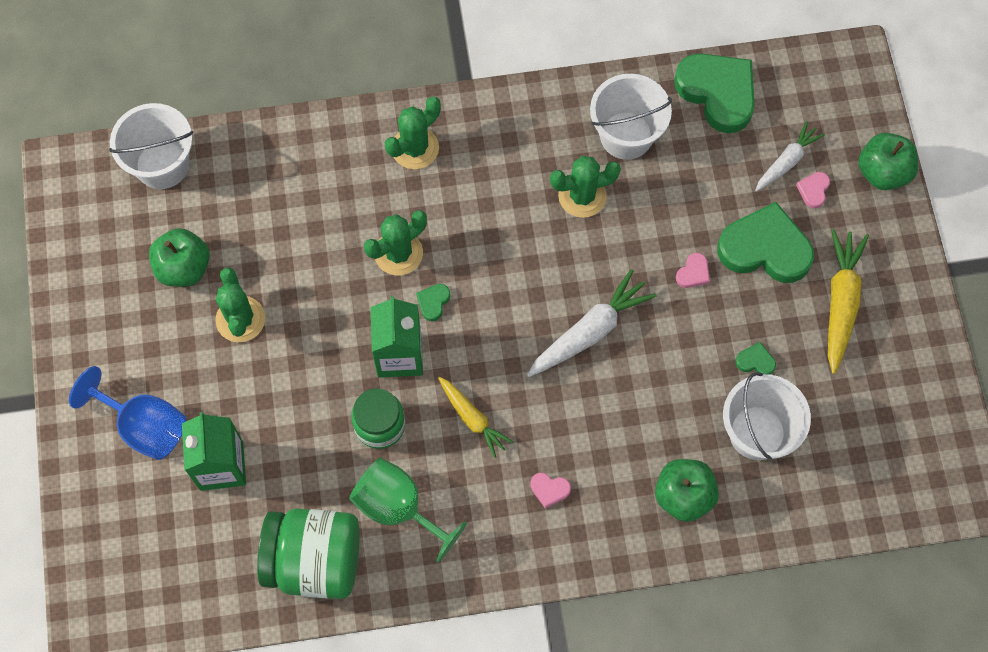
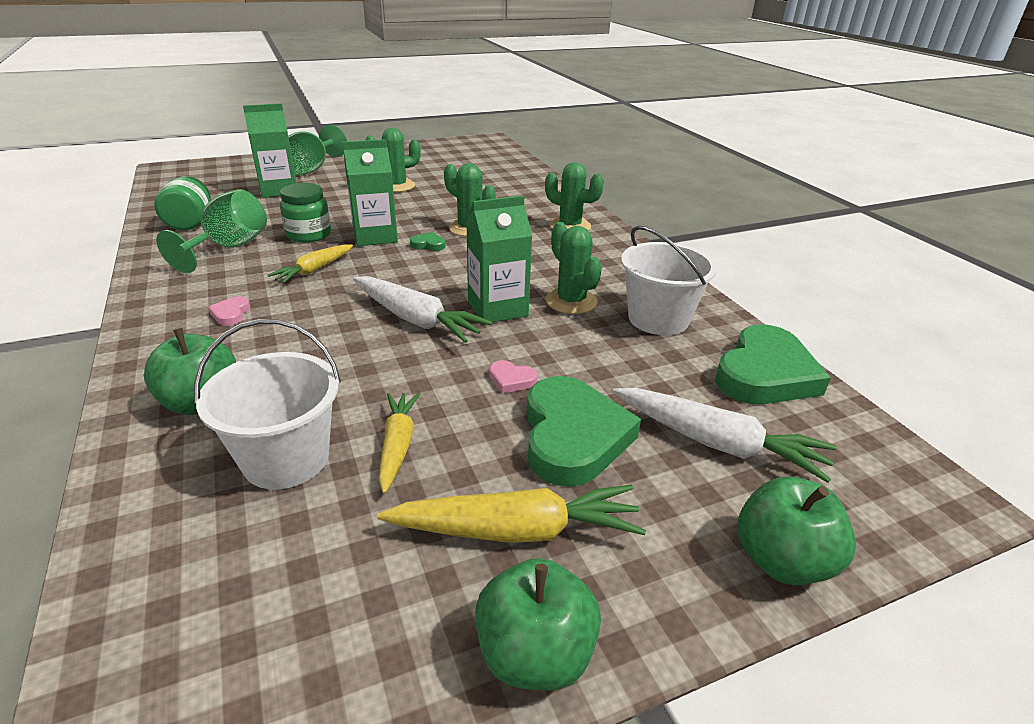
camera: 75 degrees right, 35 degrees down
(144, 426) = (312, 169): blue goblet -> green goblet
(162, 165) = (505, 159): white bucket -> none
(184, 268) = (431, 169): green apple -> green apple (534, 653)
(315, 561) = (190, 223): green jar -> green jar, size x0.63
(583, 261) = (497, 308): none -> green carton
(755, 361) = (397, 445): green heart -> yellow carrot
(786, 161) = (717, 443): white carrot -> white carrot, size x1.56
(813, 190) = (691, 476): pink heart -> none

